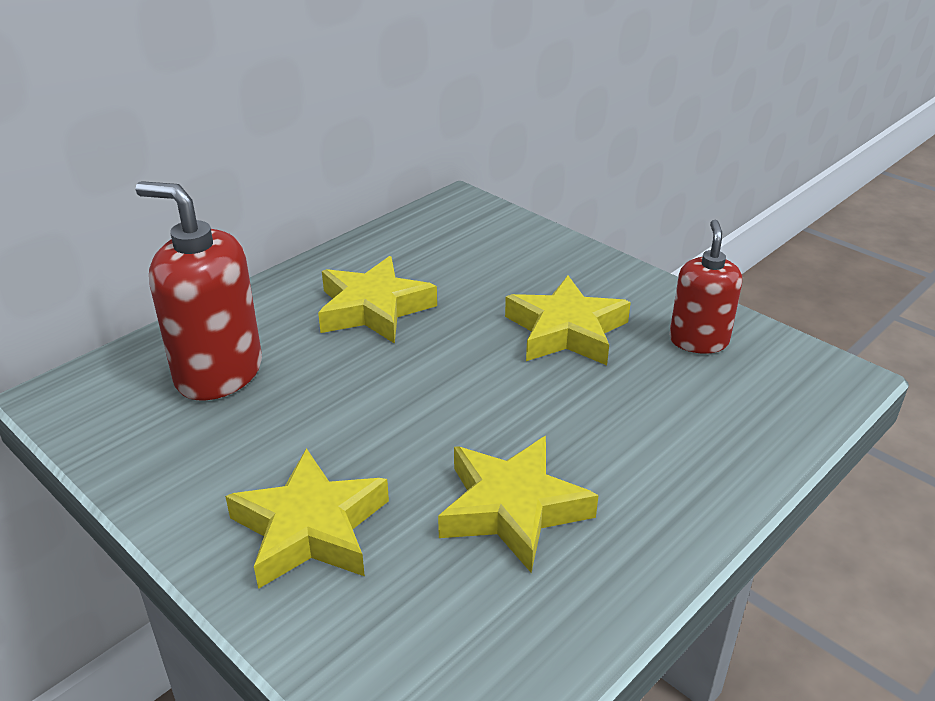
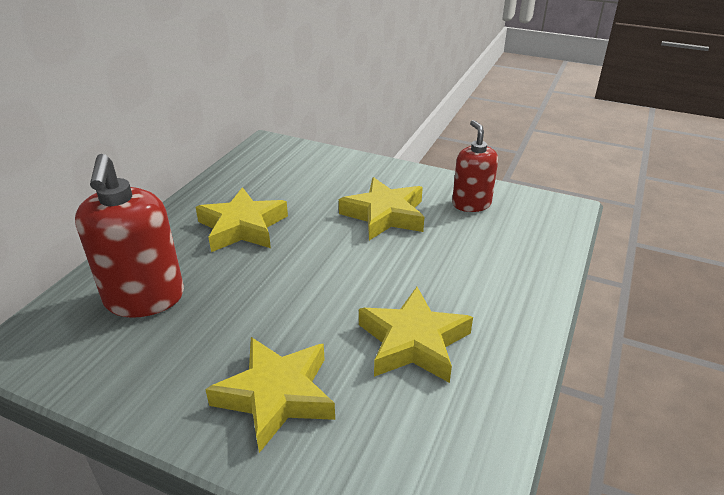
camera: 20 degrees left, 0 degrees up
(218, 373) = (144, 299): red soap dispenser -> red soap dispenser turned 105 degrees counterclockwise

